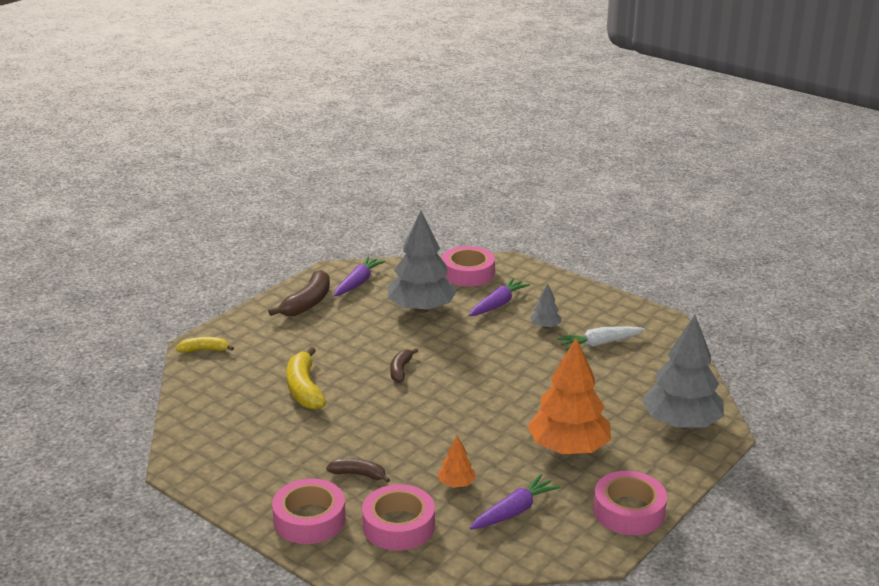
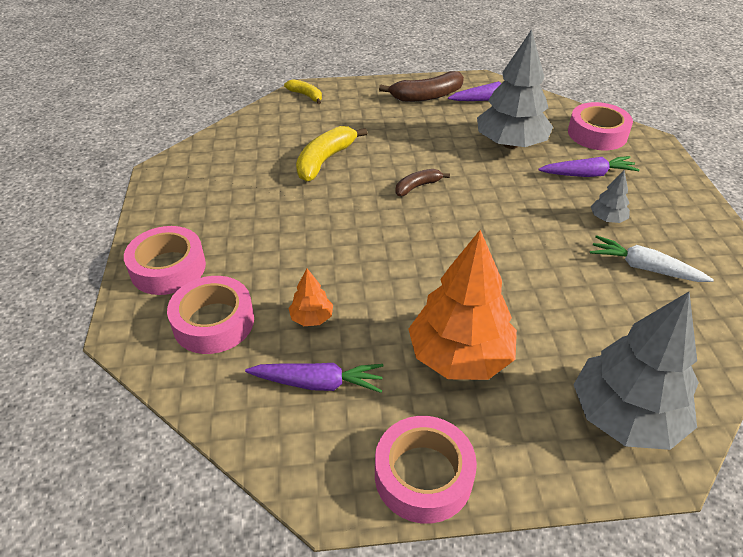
camera: 45 degrees right, 15 degrees up
(358, 474) = (255, 255): brown banana -> none

